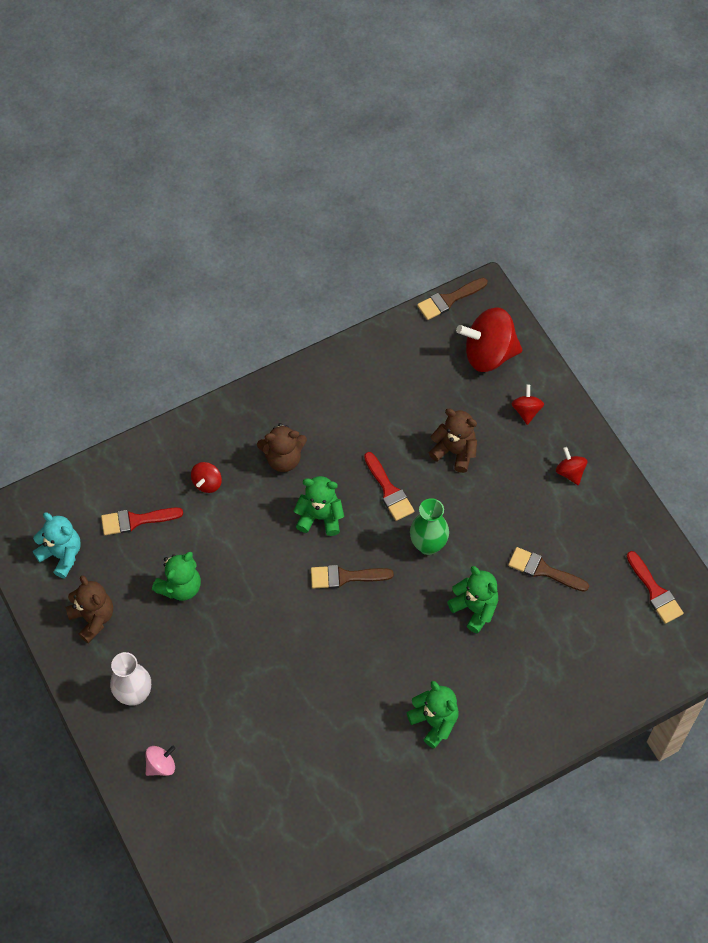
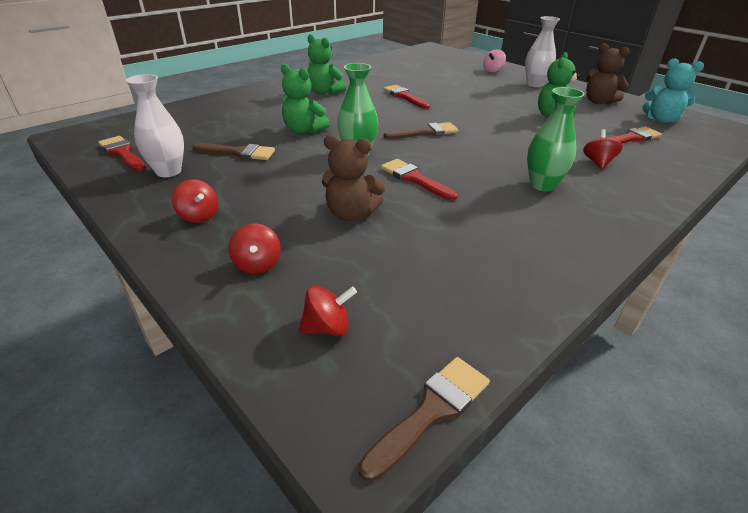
camera: 165 degrees right, 25 degrees down
(283, 458) = (542, 185): brown teddy bear -> green vase
(320, 517) = (472, 157): green teddy bear -> none
(333, 685) = (404, 96): none -> red brush
(488, 354) = (327, 327): red spinning top -> red spinning top, size x0.48
(604, 546) = (168, 171): none -> white vase

